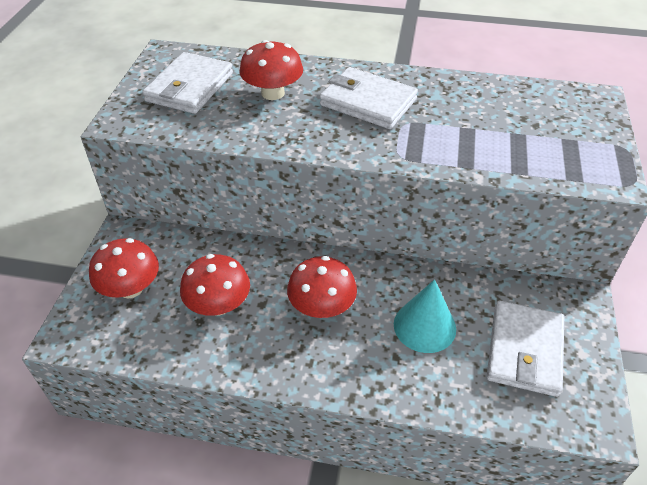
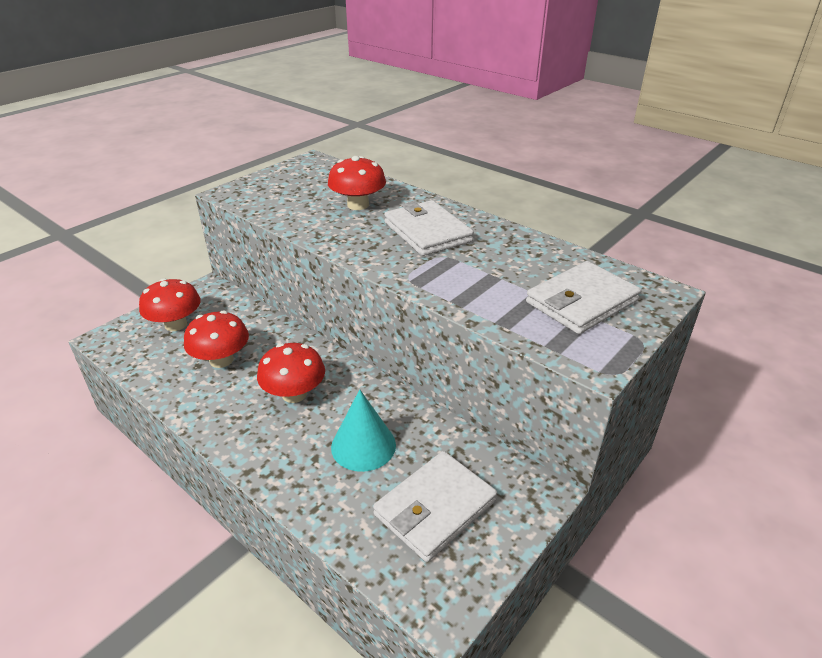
camera: 30 degrees right, 10 degrees down
(190, 87) = (302, 185): white wallet -> white wallet (581, 301)

